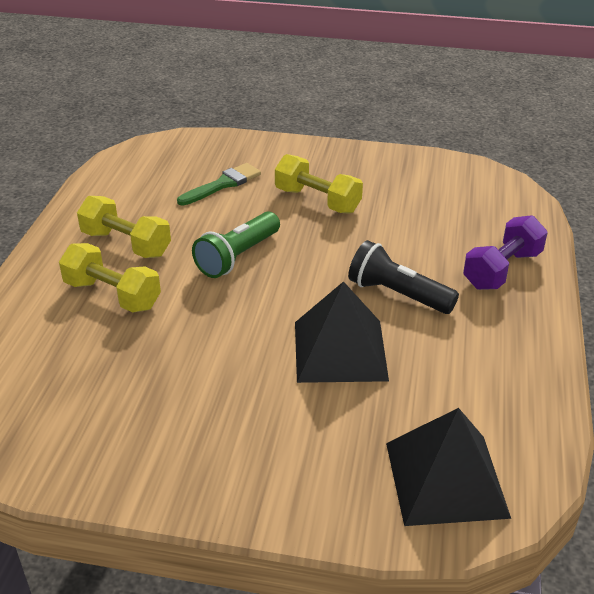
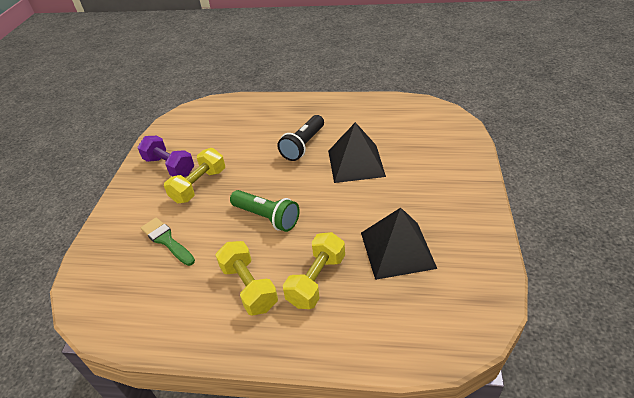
camera: 90 degrees left, 5 degrees up
(126, 244) = (249, 287): yellow dumbbell -> yellow dumbbell turned 60 degrees counterclockwise
(446, 479) = (435, 126): black pyramid -> black pyramid (397, 249)
(502, 270) = (278, 111): purple dumbbell -> purple dumbbell (169, 166)

